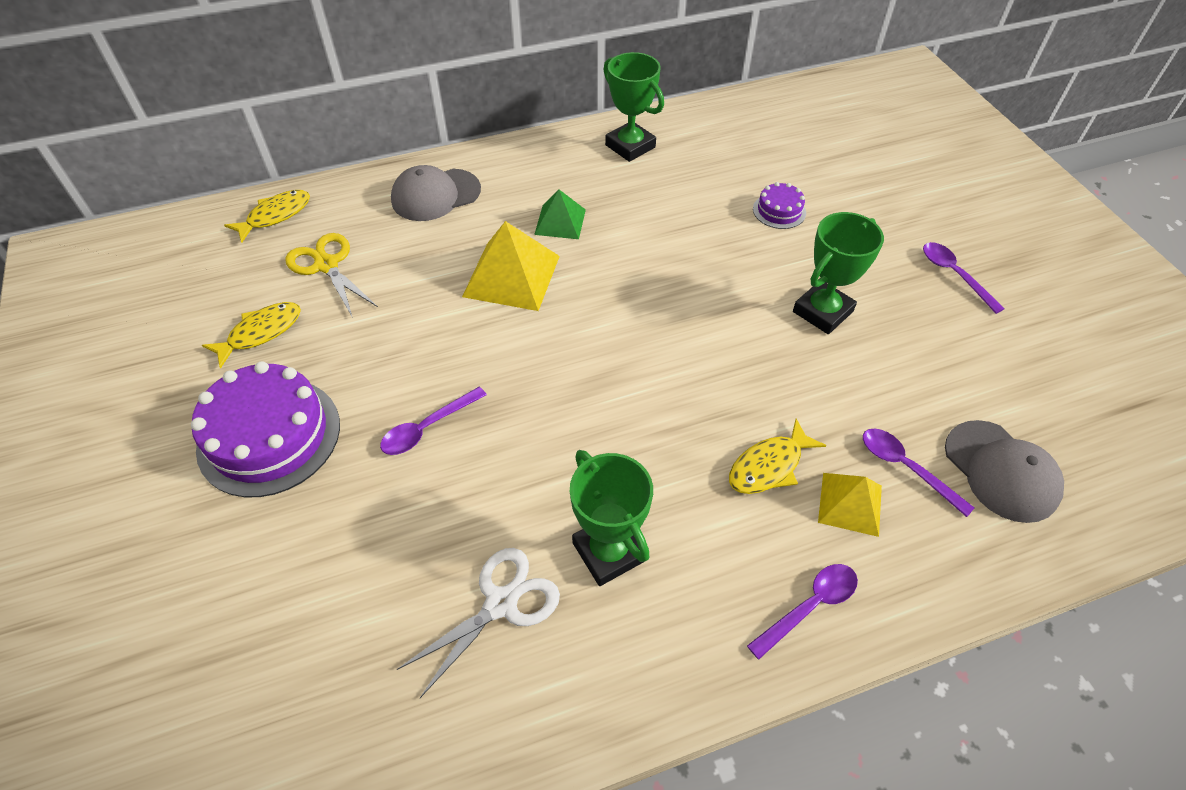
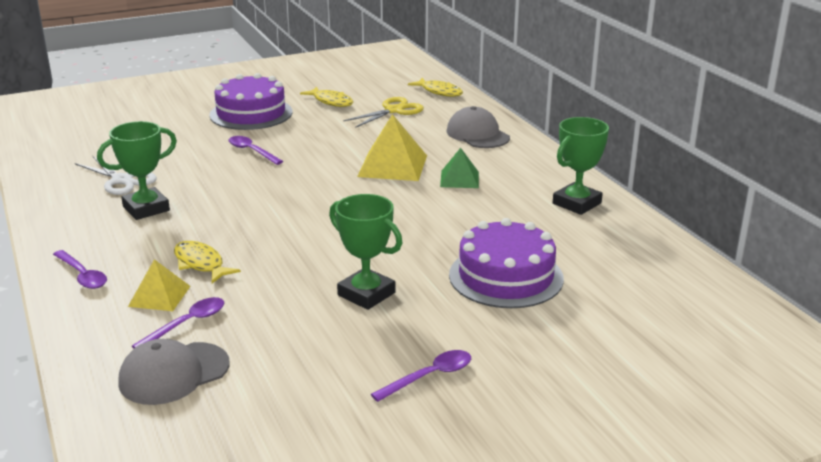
camera: 85 degrees right, 25 degrees down
(779, 211) = (506, 276): purple cake -> purple cake, size x2.09

